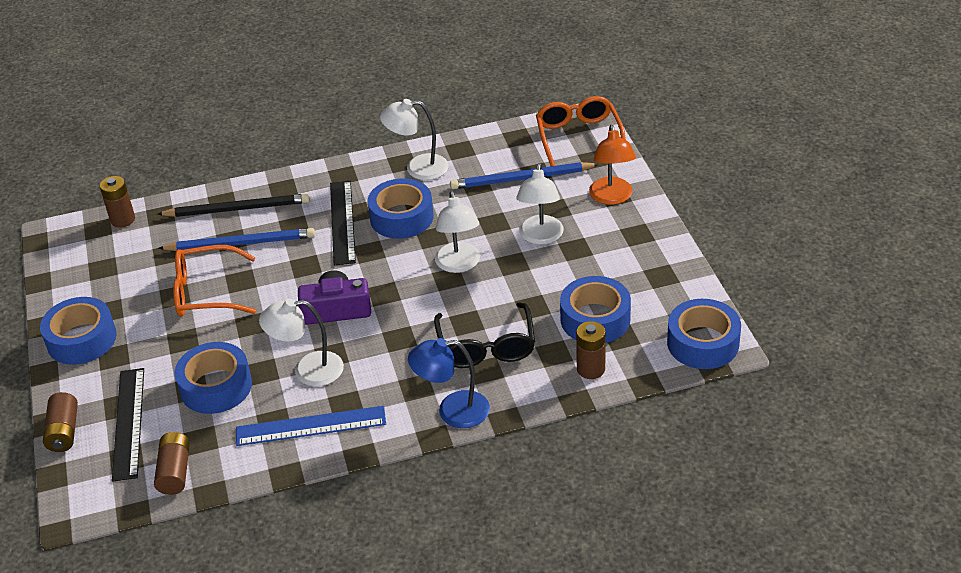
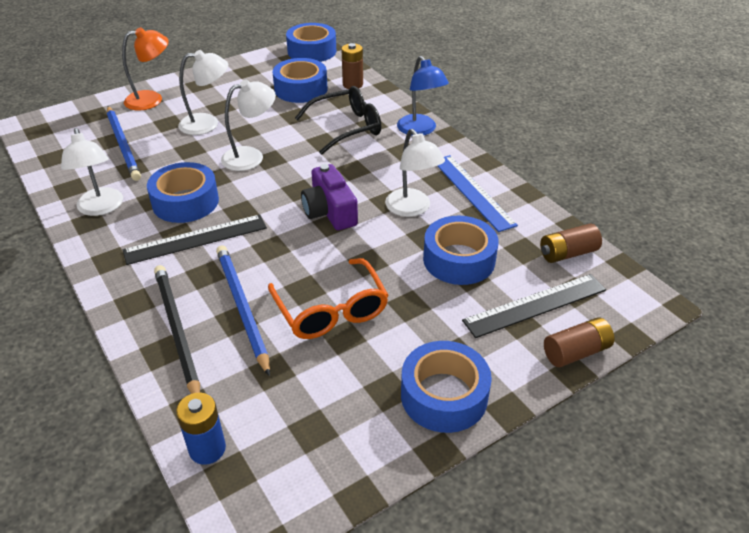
camera: 110 degrees left, 0 degrees up
(123, 220) = (207, 449): brown battery -> blue battery
(578, 137) = (59, 125): orange glasses -> none

